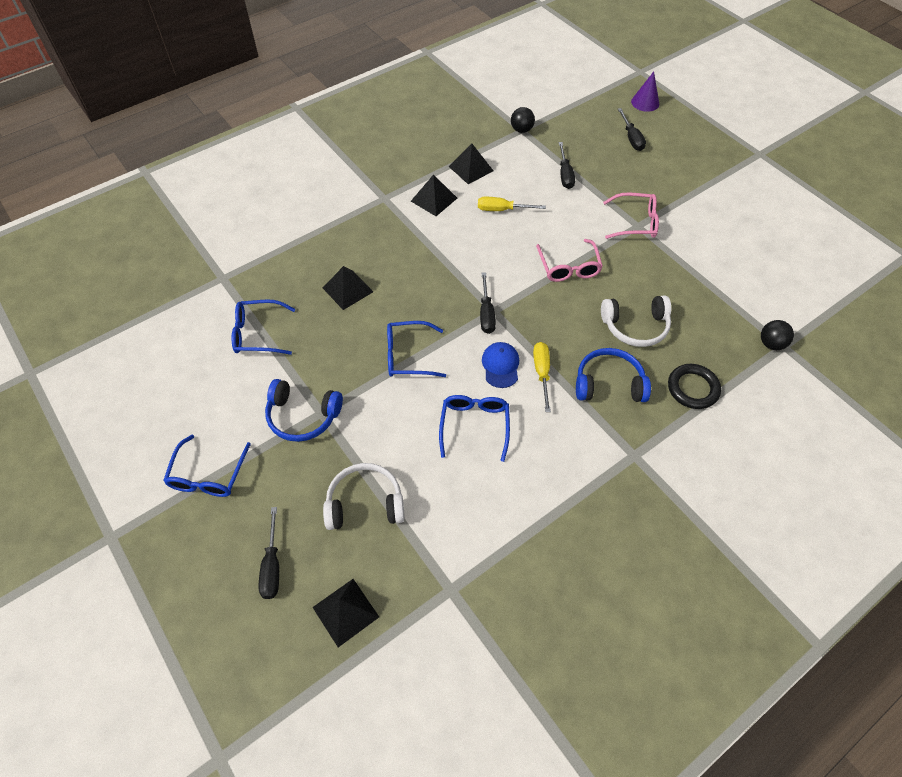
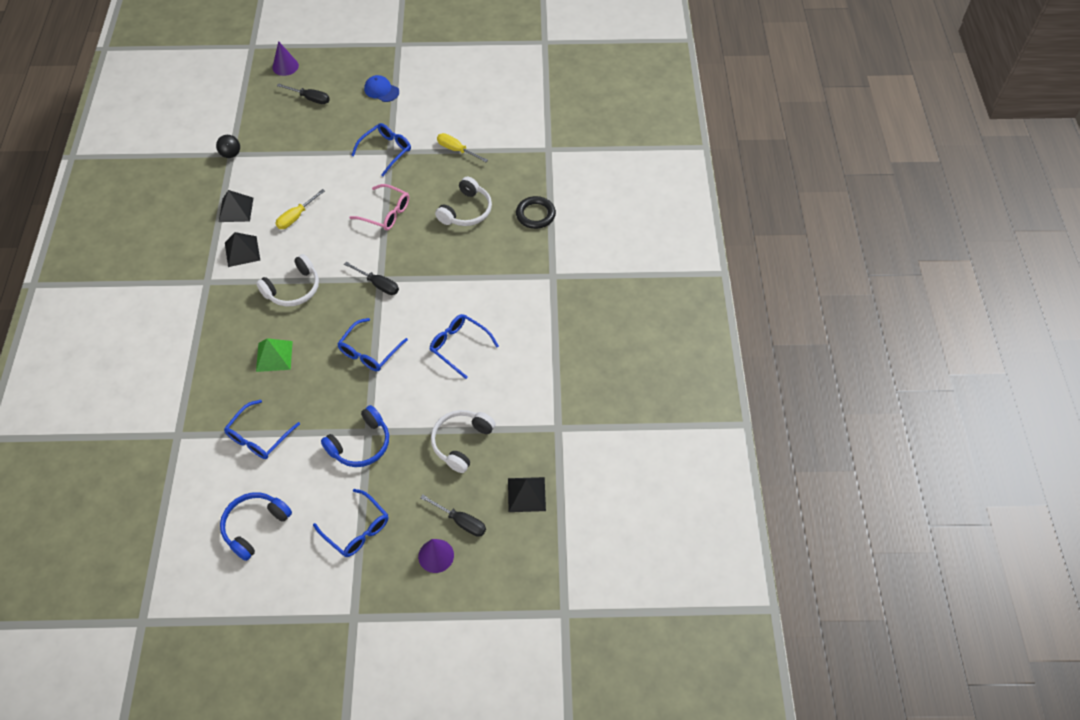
camera: 55 degrees left, 0 degrees up
(219, 568) = (436, 555): none -> purple cone
(347, 289) = (274, 356): black pyramid -> green pyramid
(426, 257) = (293, 289): none -> white headphones
(500, 366) = (427, 303): blue cap -> blue cap (381, 90)
(541, 373) = (454, 284): yellow screwdriver -> yellow screwdriver (456, 150)
(565, 174) = (303, 159): black screwdriver -> none
(609, 383) = (494, 254): blue headphones -> blue headphones (254, 526)
(635, 222) = (386, 151): pink glasses -> blue glasses
(771, 344) = (541, 154): black ball -> none

